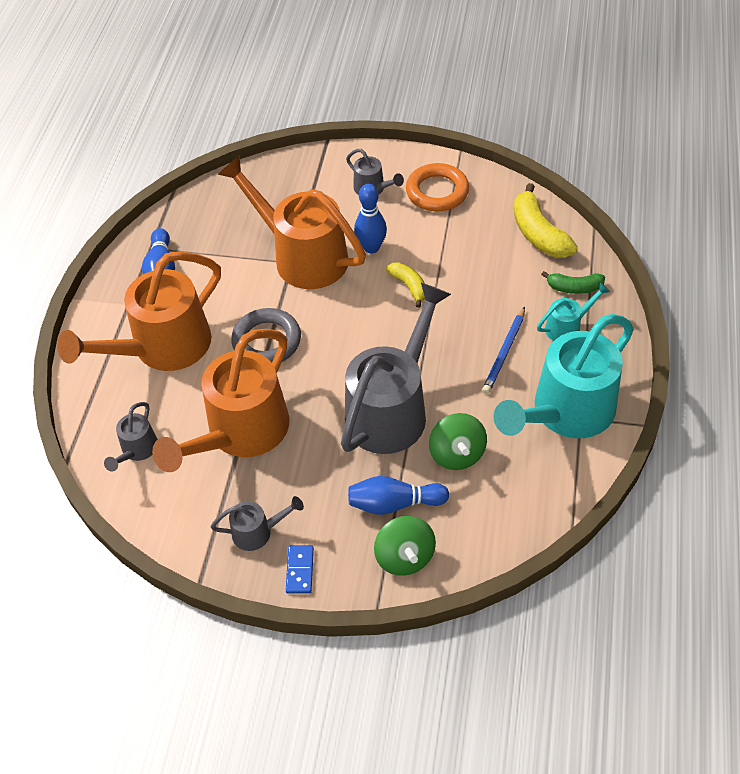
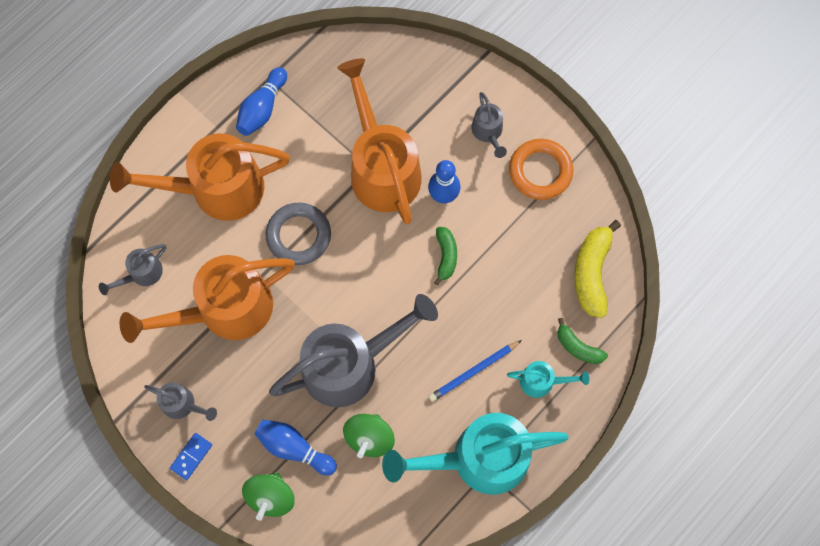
camera: 30 degrees right, 20 degrees up
(409, 286) = (445, 256): yellow banana -> green banana

